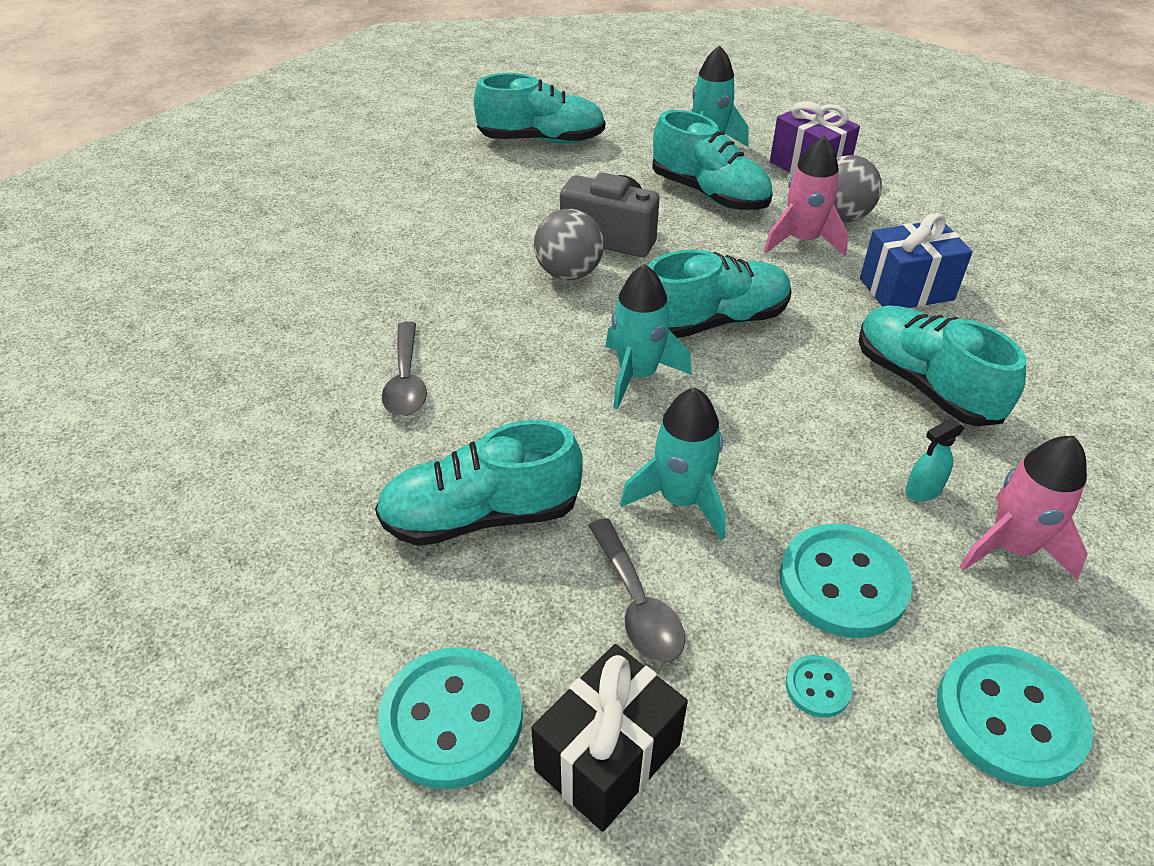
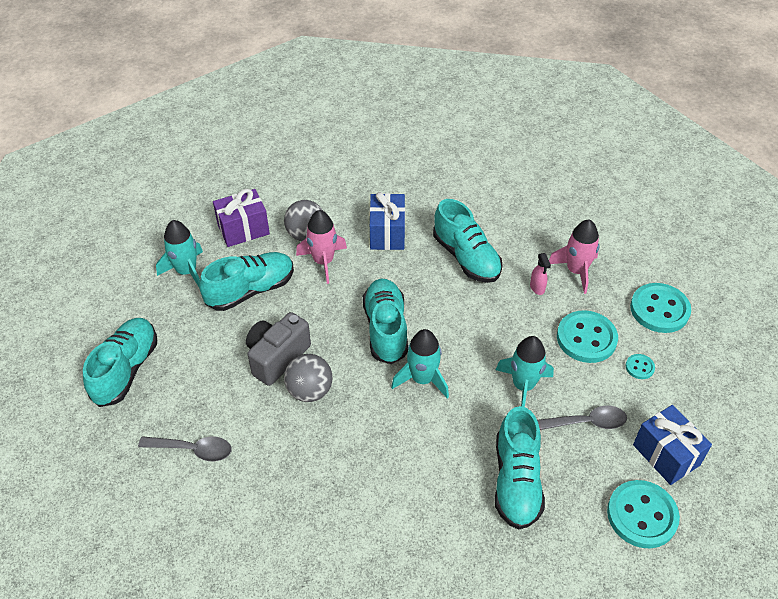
camera: 75 degrees left, 5 degrees up
(406, 381) = (391, 505): grey spoon -> grey spoon (193, 450)
(608, 757) = (666, 455): black gift -> blue gift
(923, 491) = (537, 288): turquoise spray bottle -> pink spray bottle
(925, 385) = (466, 257): turquoise shoe -> turquoise shoe turned 105 degrees counterclockwise

